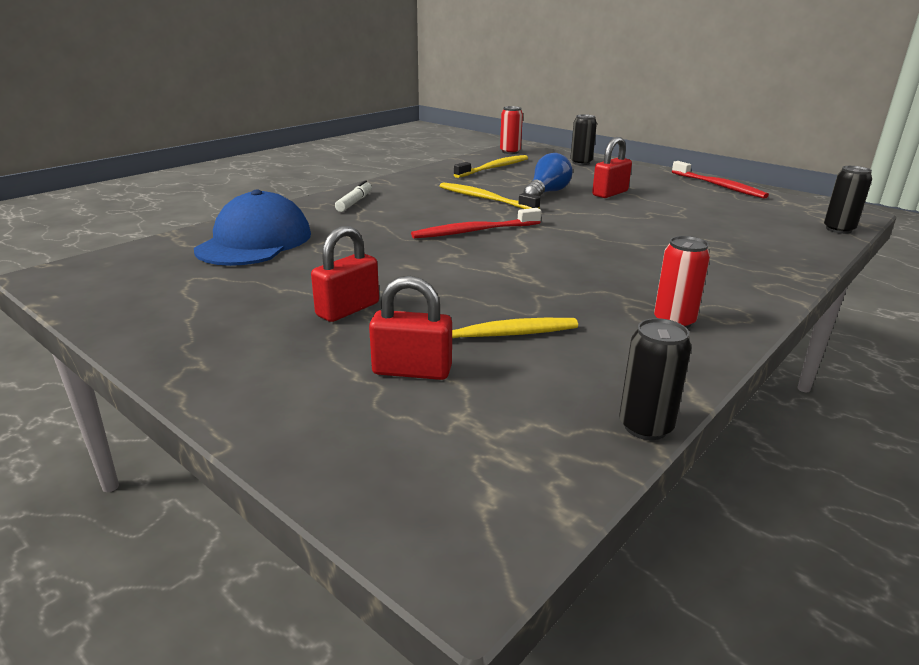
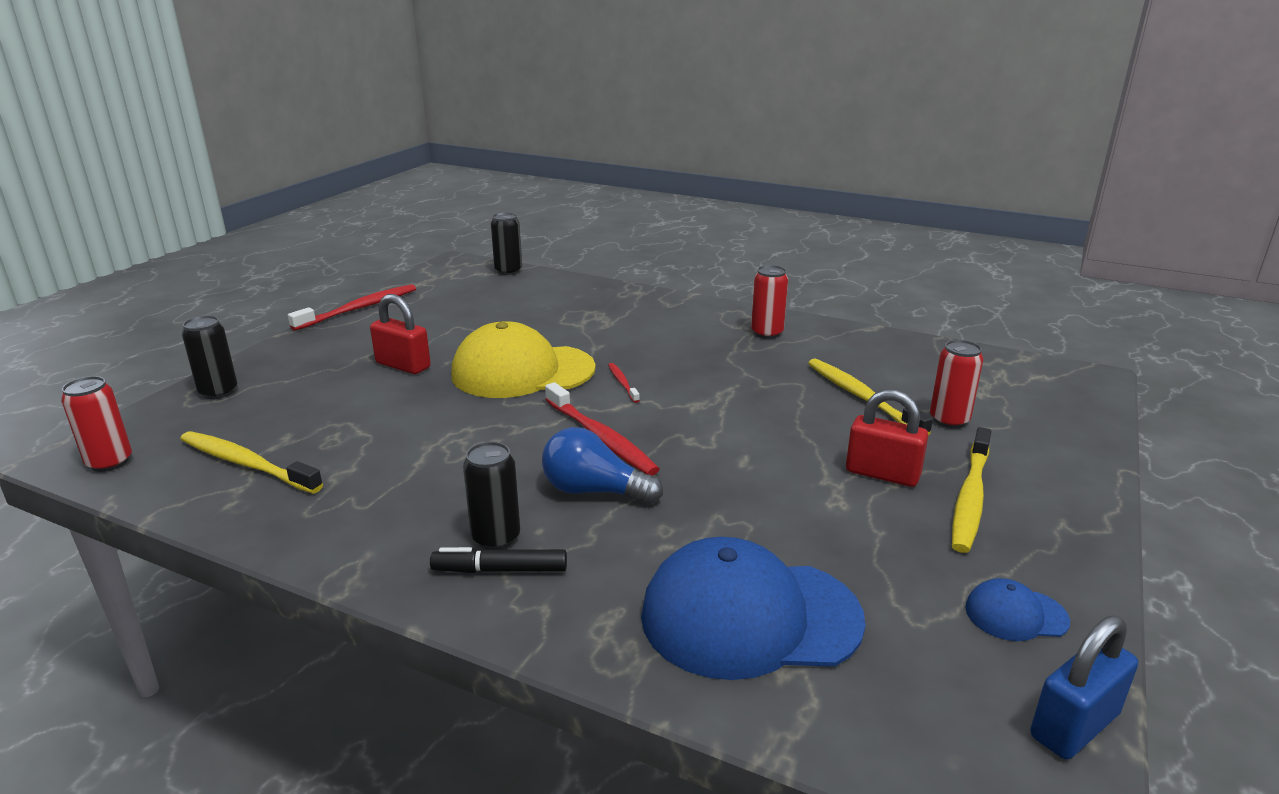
camera: 105 degrees left, 0 degrees up
(70, 295) = (1074, 725): none -> blue padlock
(153, 308) = (1015, 614): none -> blue cap
(354, 202) = (500, 570): white marker -> black marker
(412, 371) = (949, 420): red padlock -> red can
(484, 199) = (448, 449): yellow toothbrush -> yellow toothbrush (970, 498)
(547, 193) = (407, 406): blue light bulb -> blue light bulb (594, 491)
(561, 245) = (622, 383): none -> red toothbrush
(592, 220) = (522, 371): none -> yellow cap
(645, 427) = (921, 341): black can -> black can (496, 538)

